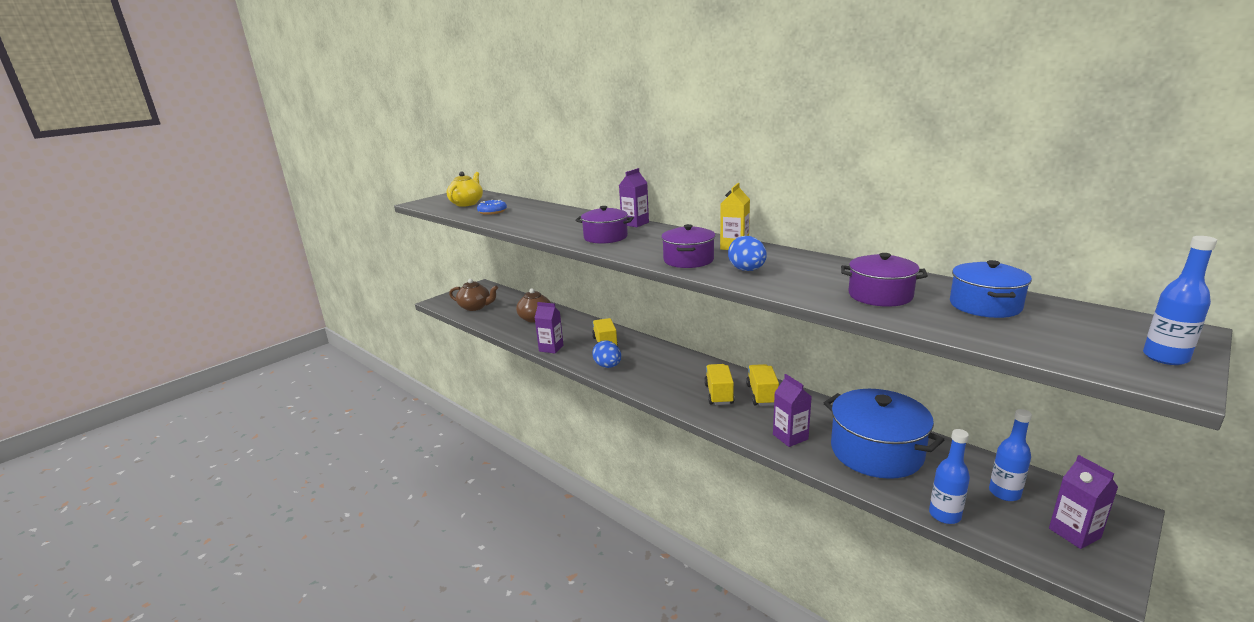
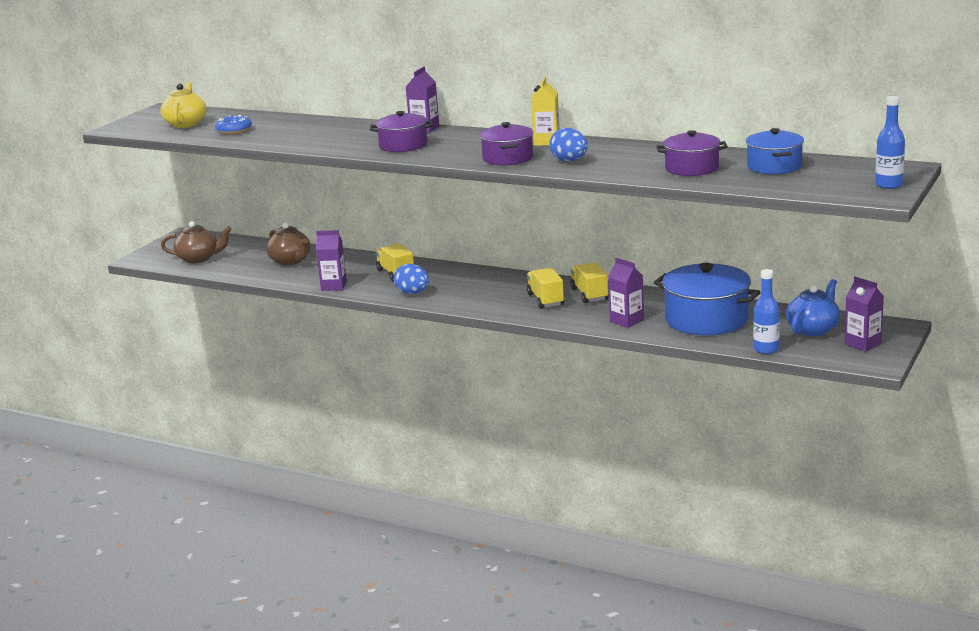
camera: 15 degrees left, 0 degrees up
(1004, 493) = (813, 329): blue bottle -> blue teapot

